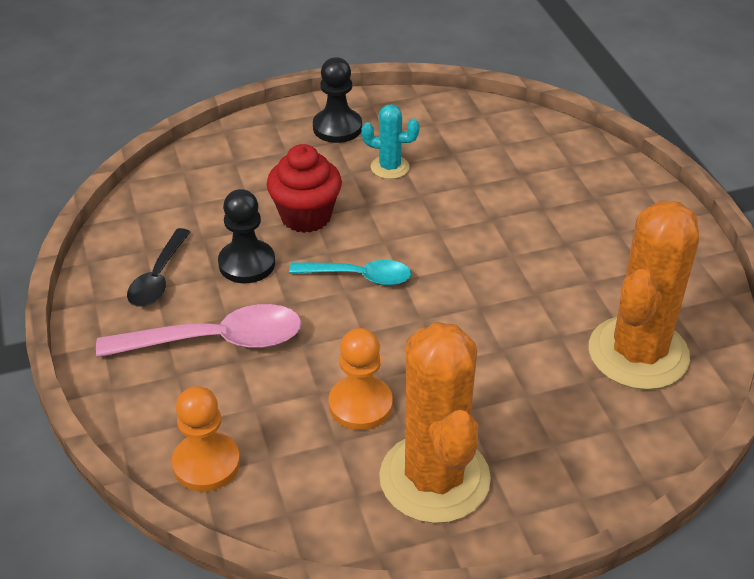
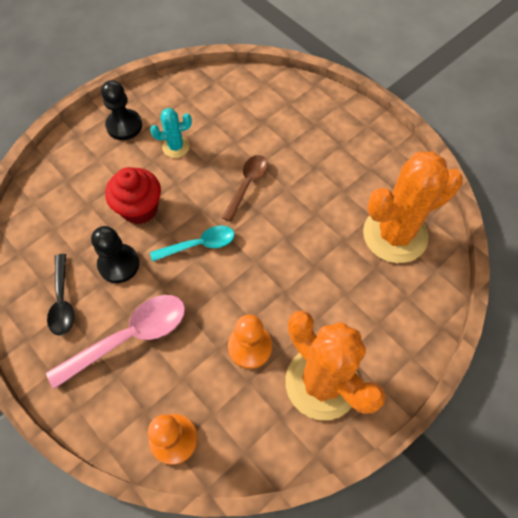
camera: 25 degrees left, 20 degrees up
(460, 234) = (247, 185): none -> brown spoon
(638, 353) = (395, 235): orange cactus -> orange cactus turned 60 degrees clockwise

